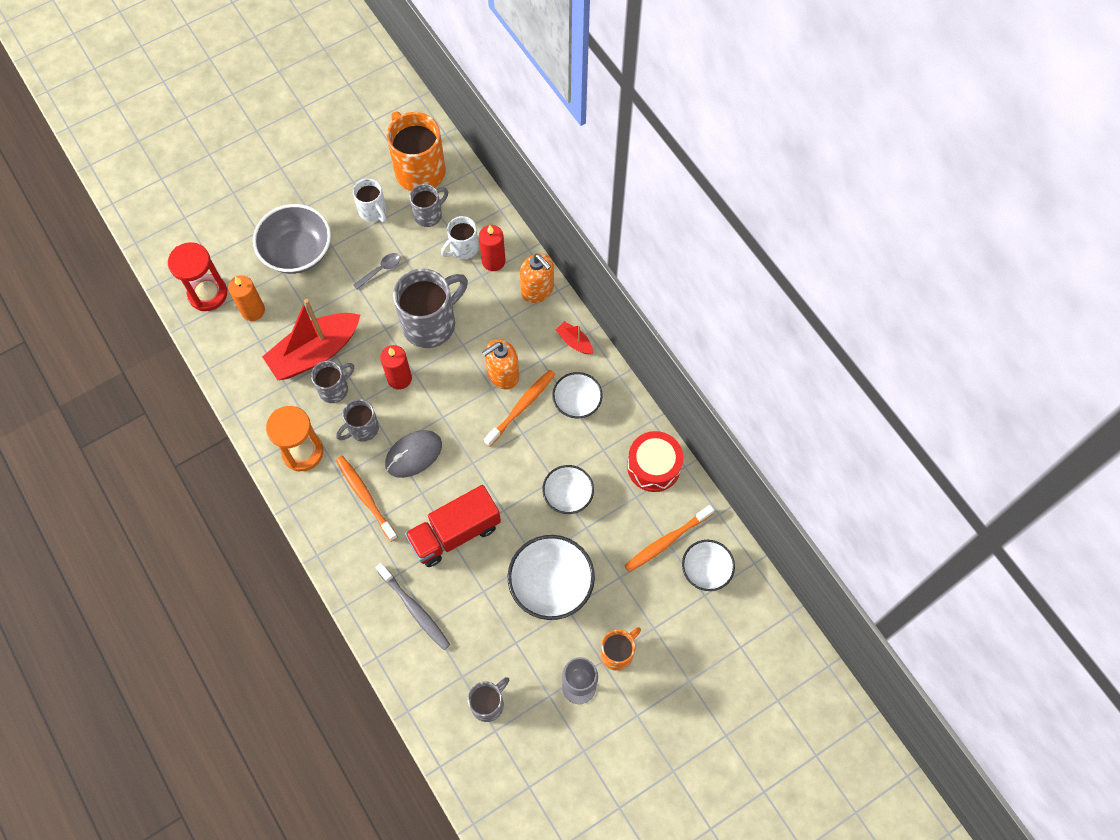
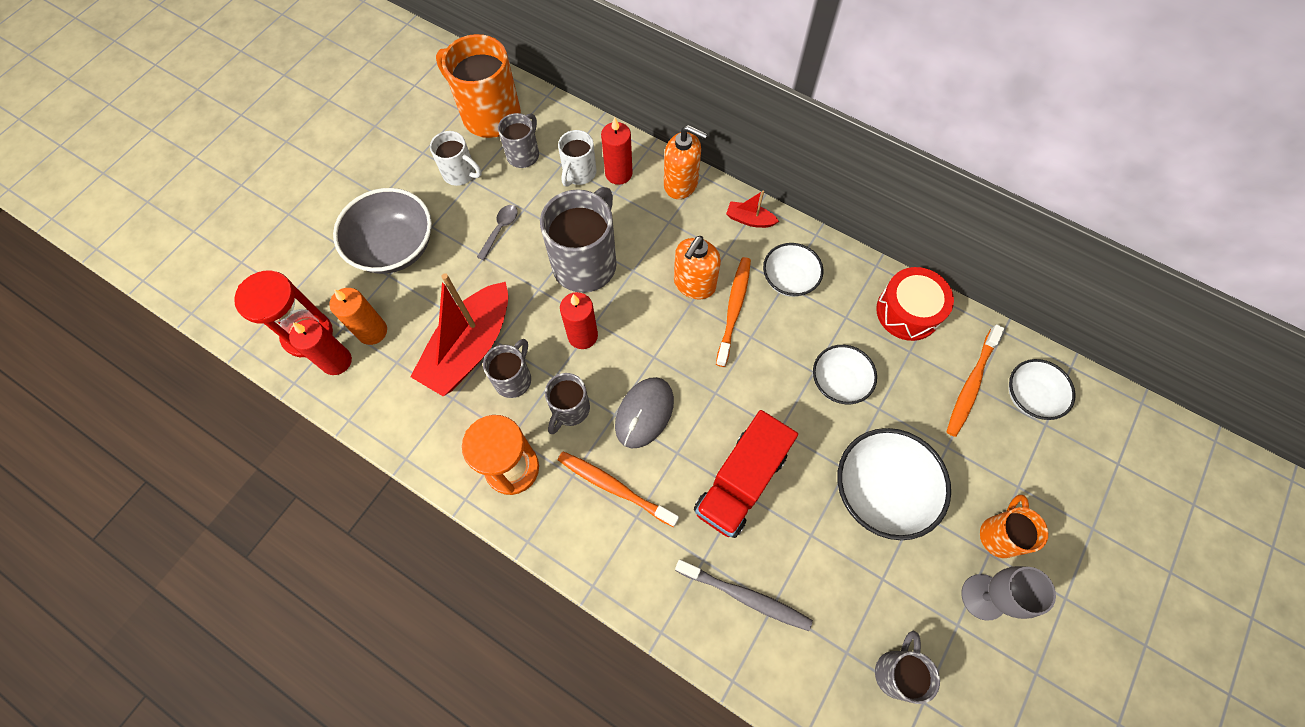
camera: 25 degrees left, 0 degrees up
(219, 322) = (336, 361): none -> red candle

